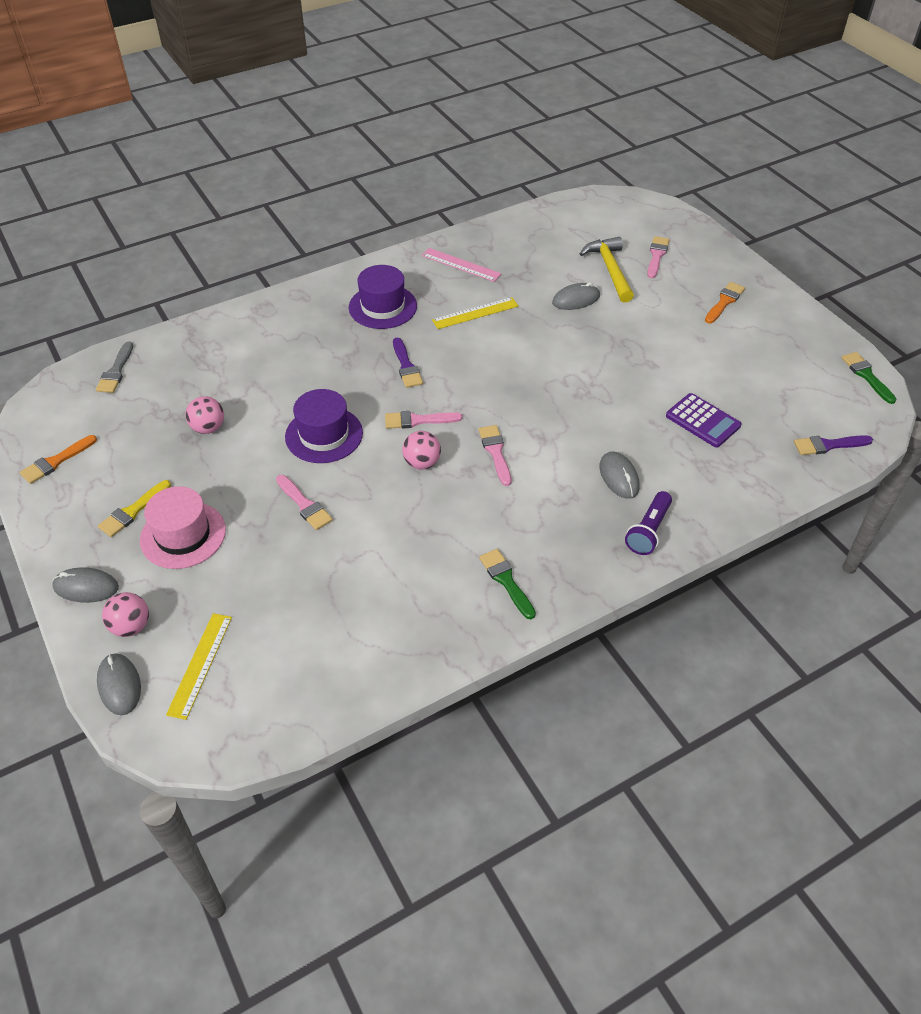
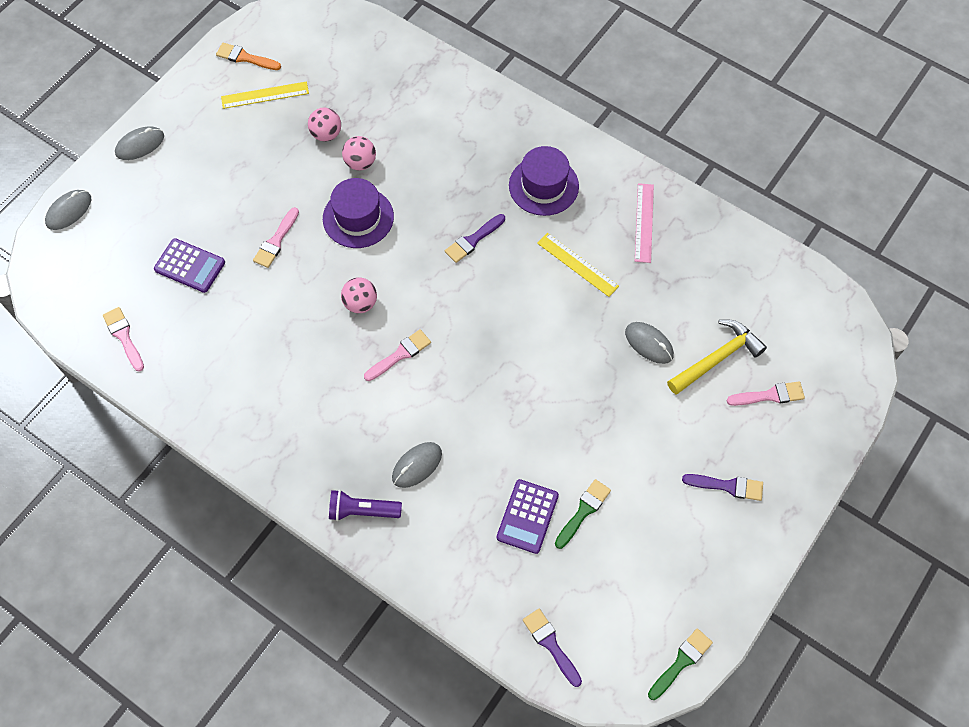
camera: 65 degrees right, 15 degrees up
(86, 587) = (140, 145): grey mouse -> grey mouse turned 75 degrees clockwise
(116, 371) = (357, 38): grey brush -> none
(131, 626) = (118, 190): pink ball -> pink ball (360, 163)
(133, 511) = (219, 133): yellow brush -> none
(183, 535) = (211, 177): pink hat -> none
(200, 664) = (103, 249): yellow ruler -> yellow ruler (265, 95)
(282, 587) = (190, 266): none -> purple calculator
(418, 420) = (409, 279): pink brush -> pink brush (124, 336)
(506, 581) = (260, 418): green brush -> green brush (583, 511)
(724, 302) = (727, 486): orange brush -> purple brush

